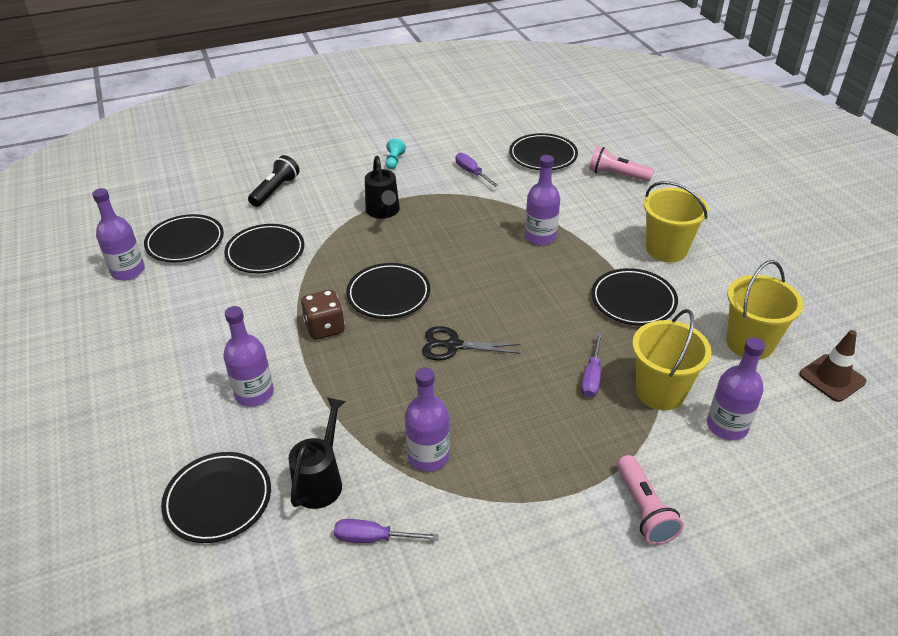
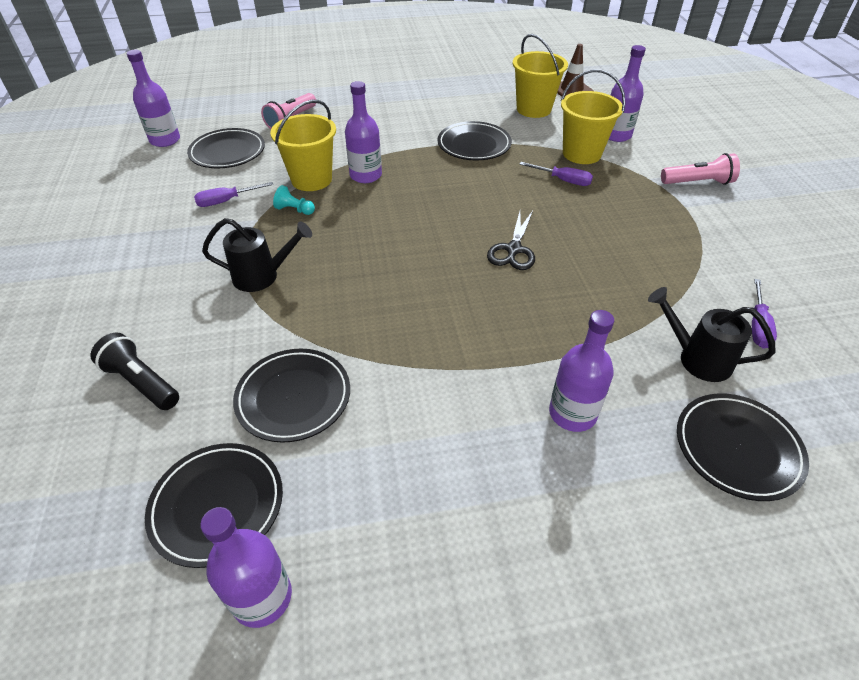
camera: 80 degrees left, 5 degrees up
(325, 328) = (467, 343): brown dice -> none
(388, 294) = (422, 286): black plate -> none
(394, 161) = (155, 257): turquoise pawn -> turquoise pawn (294, 210)
(428, 456) = (657, 282): purple bottle -> purple bottle (165, 140)
(666, 249) = (413, 118): yellow bucket -> yellow bucket (311, 179)

